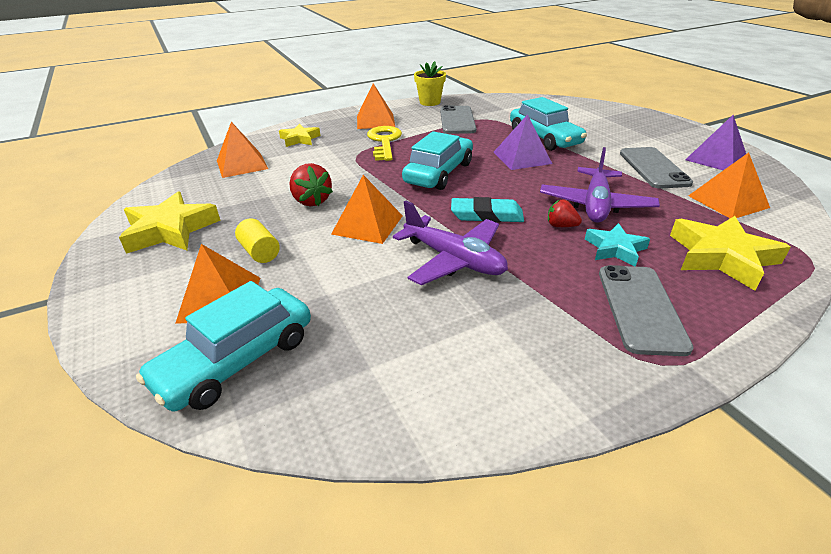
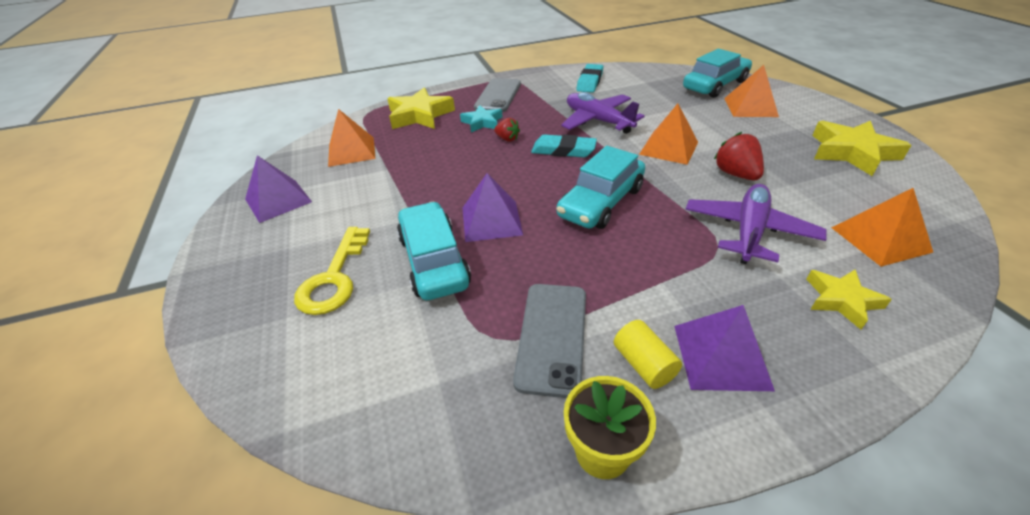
camera: 170 degrees left, 5 degrees up
(260, 252) = (748, 131): yellow cylinder -> yellow cylinder (644, 364)
(375, 121) = (721, 356): orange pyramid -> purple pyramid
(384, 141) = (684, 276): yellow key -> yellow key (334, 278)
(485, 362) = (590, 82): none -> turquoise eraser
(595, 205) = (463, 154): purple plane -> purple plane (748, 231)
(653, 168) = (361, 192): grey phone -> none

